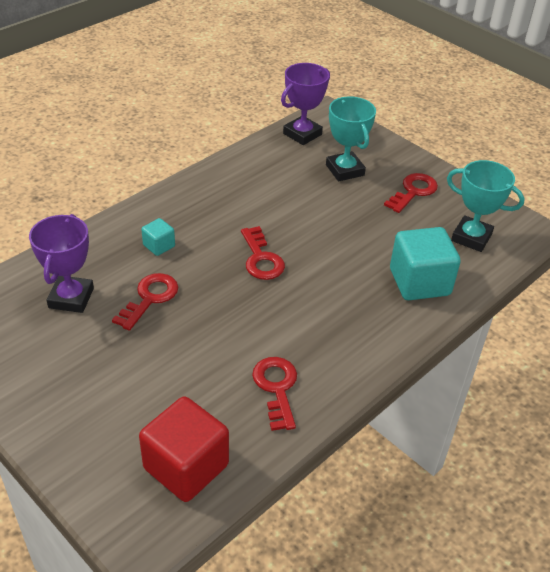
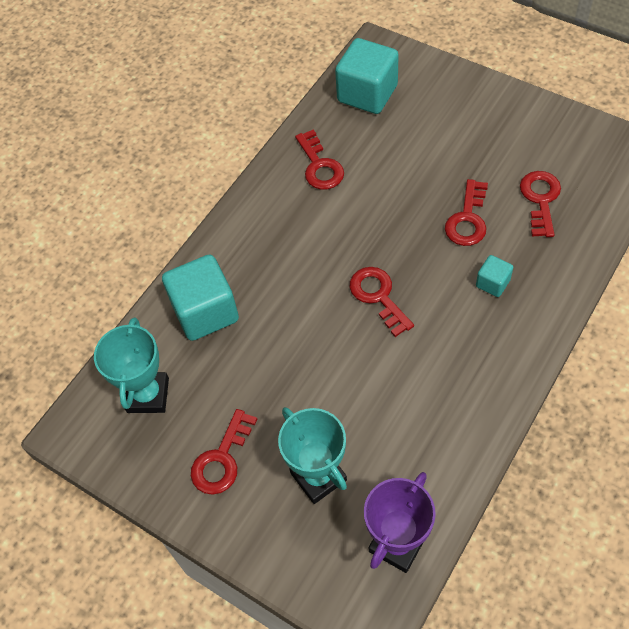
camera: 175 degrees right, 15 degrees up
(71, 298) = (540, 200): purple trophy -> red key
(186, 467) = (367, 93): red cube -> turquoise cube
(471, 237) = (148, 395): turquoise trophy -> turquoise trophy turned 75 degrees clockwise

